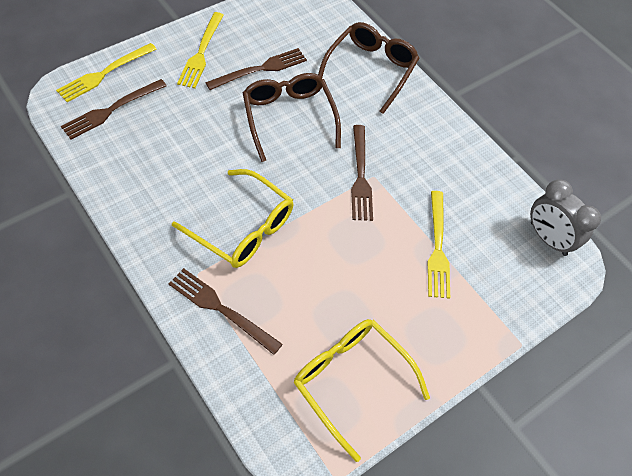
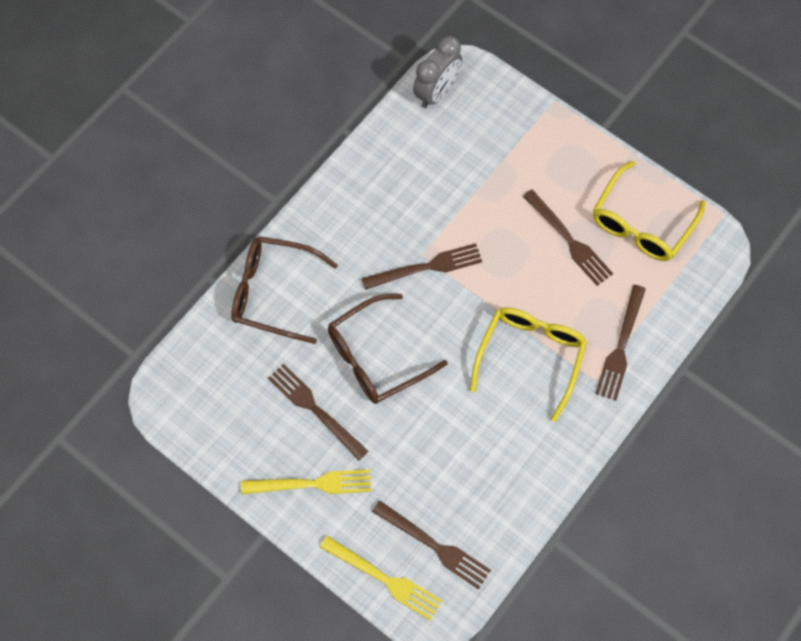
camera: 100 degrees left, 10 degrees up
(351, 302) = (570, 241): none -> brown fork
(438, 248) = (484, 181): yellow fork -> none

